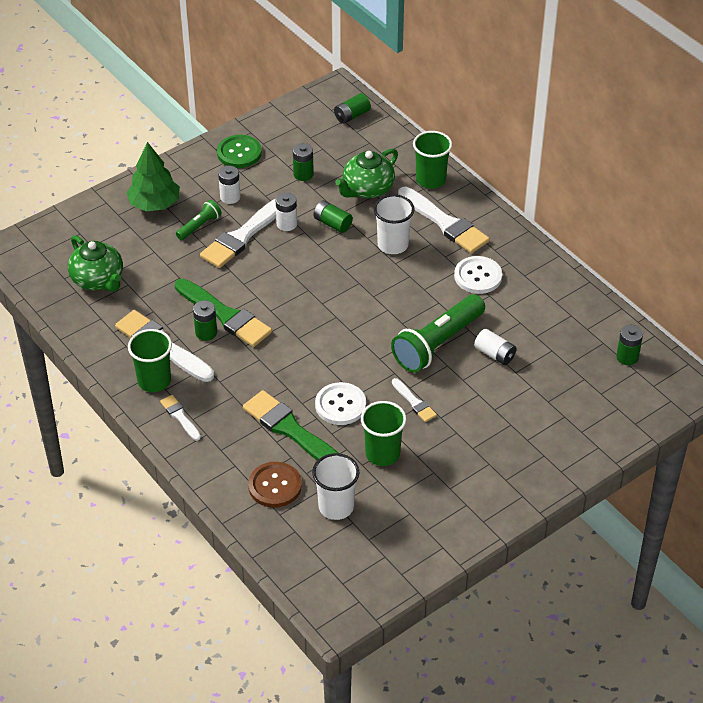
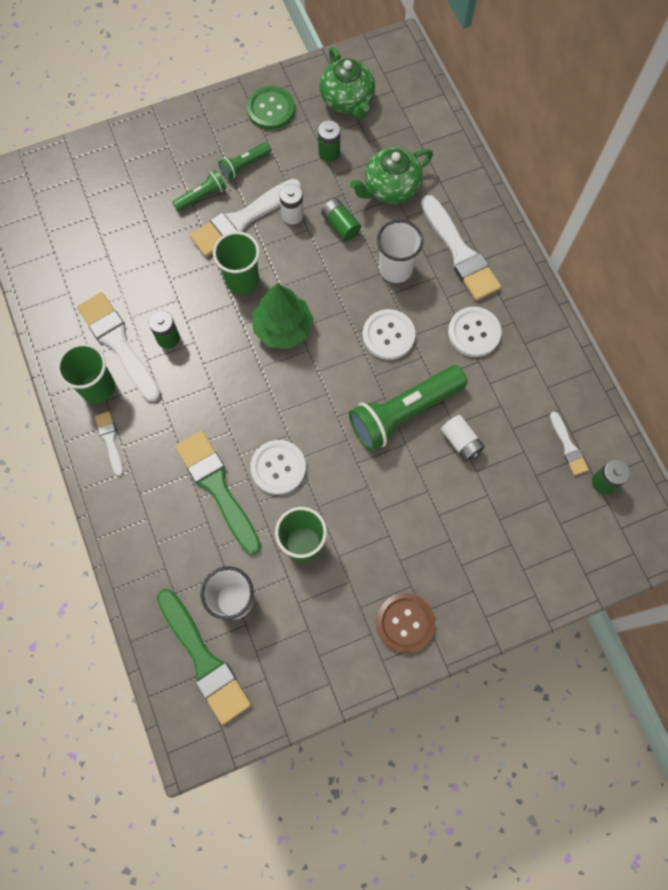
camera: 15 degrees right, 25 degrees up
(98, 280) = (79, 242): green teapot -> green teapot (347, 100)
(154, 204) = (164, 156): green tree -> green tree (283, 328)
(225, 315) = (194, 320): green brush -> green brush (204, 660)
(230, 197) = (244, 165): white battery -> green flashlight
(275, 486) = (180, 556): brown button -> brown button (405, 623)
(352, 116) = (403, 86): green battery -> none
(404, 292) = (388, 335): none -> white button
(414, 402) = (356, 484): white brush -> white brush (568, 446)
(430, 180) = (461, 191): green cup -> green cup (242, 280)

